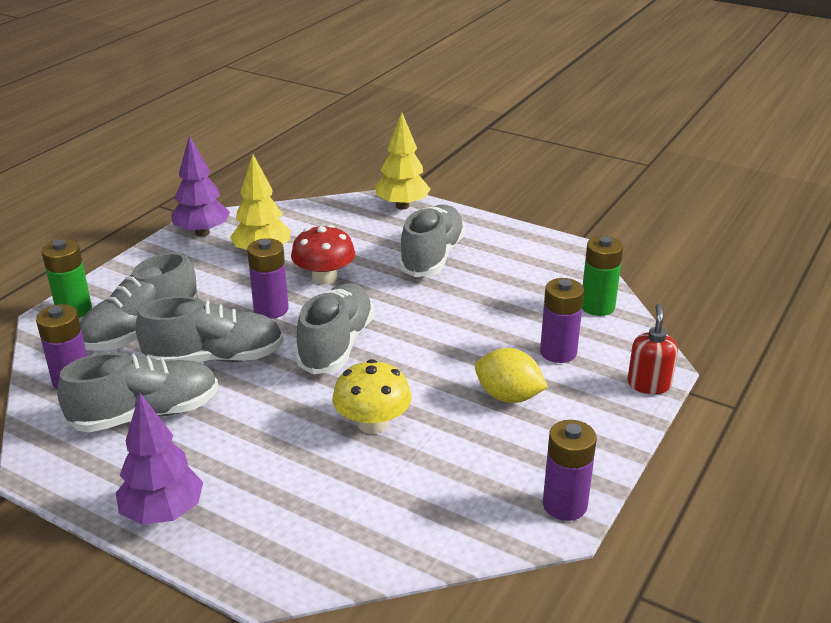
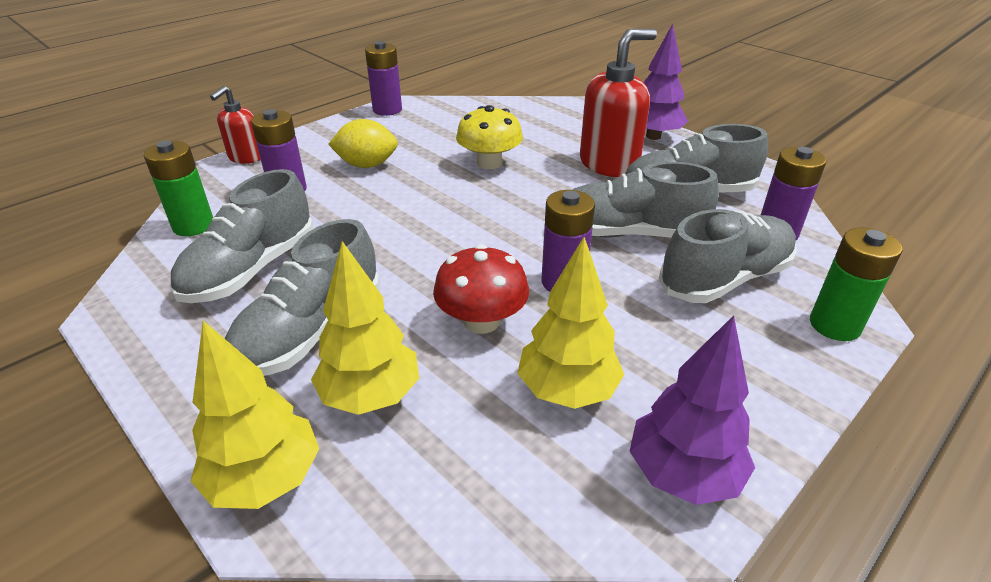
camera: 165 degrees left, 5 degrees up
(229, 446) = (609, 164): none -> red soap dispenser
(336, 344) = (497, 228): grey shoe -> grey shoe (251, 270)
(373, 236) = (371, 395): none -> yellow tree
(508, 396) = (367, 165): yellow lemon -> yellow lemon turned 45 degrees counterclockwise

